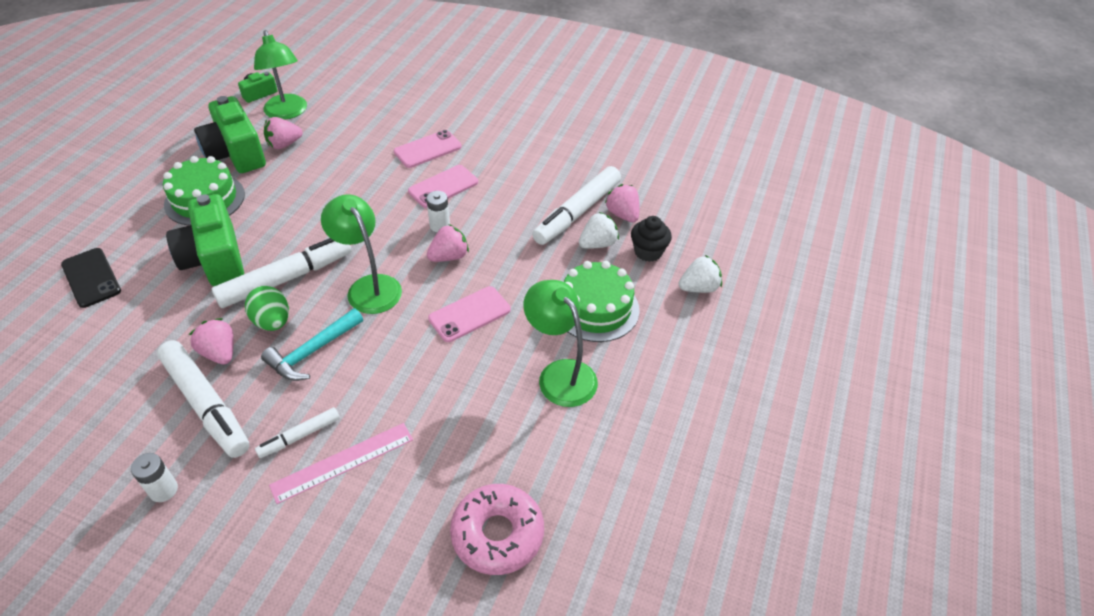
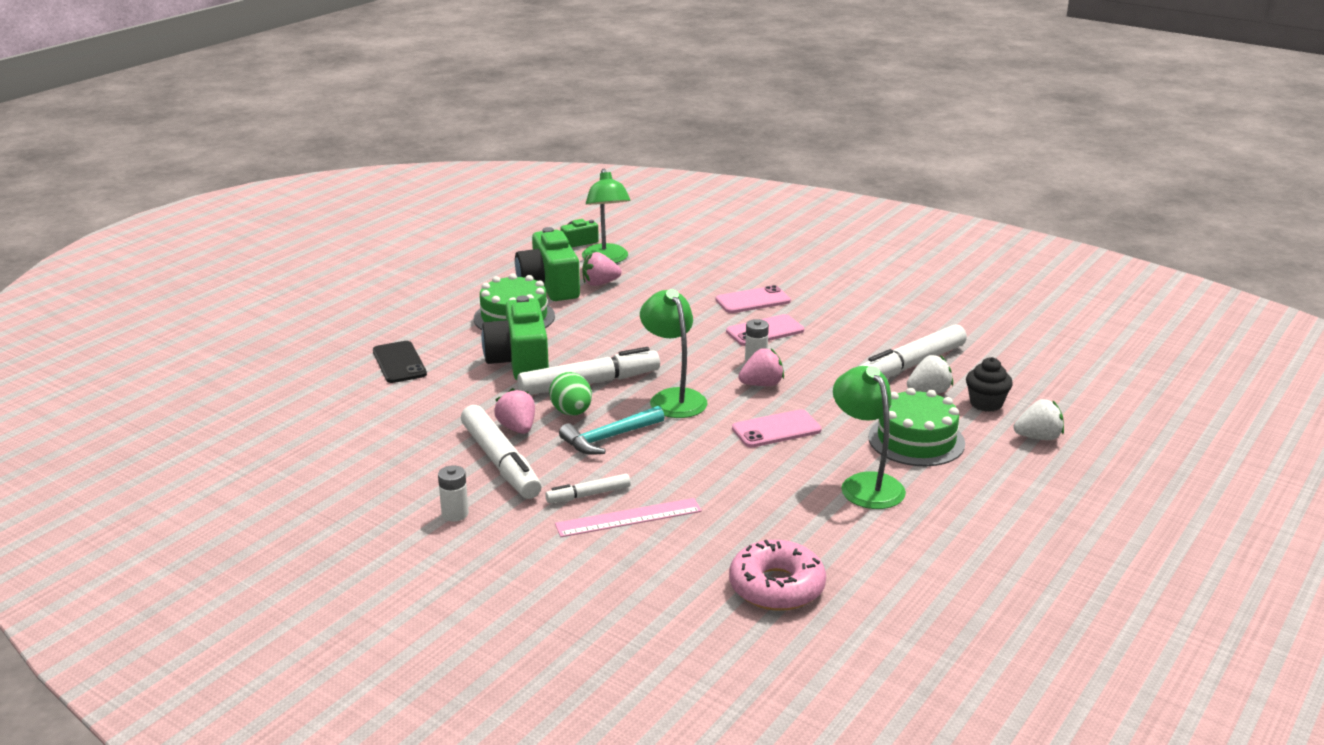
camera: 15 degrees right, 20 degrees down
(622, 214) = (963, 372): pink strawberry -> none

